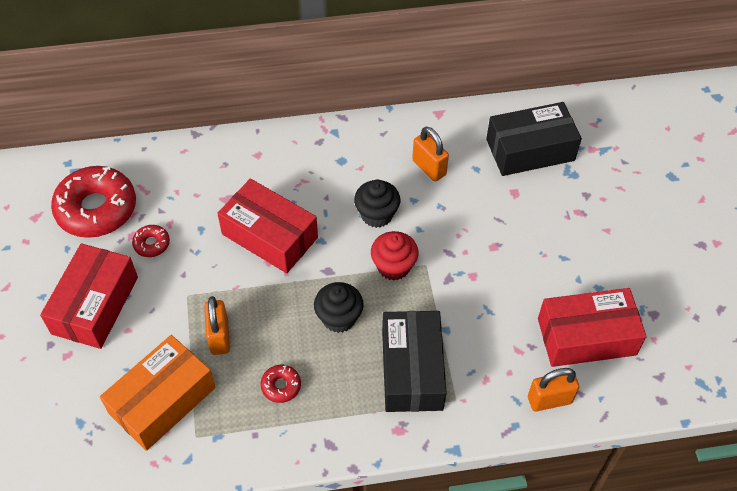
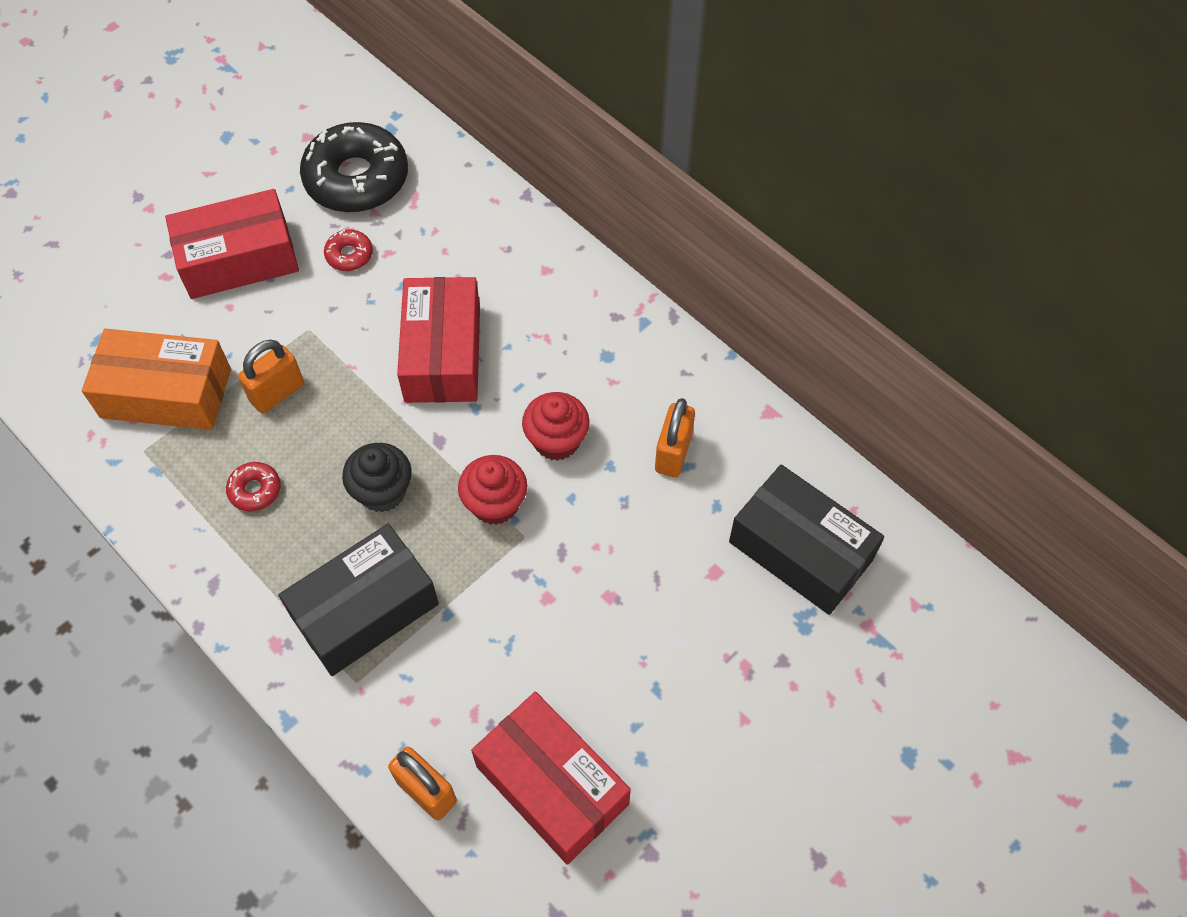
camera: 55 degrees right, 5 degrees up
(96, 209) = (357, 179): red donut -> black donut
(377, 215) = (556, 440): black cupcake -> red cupcake

